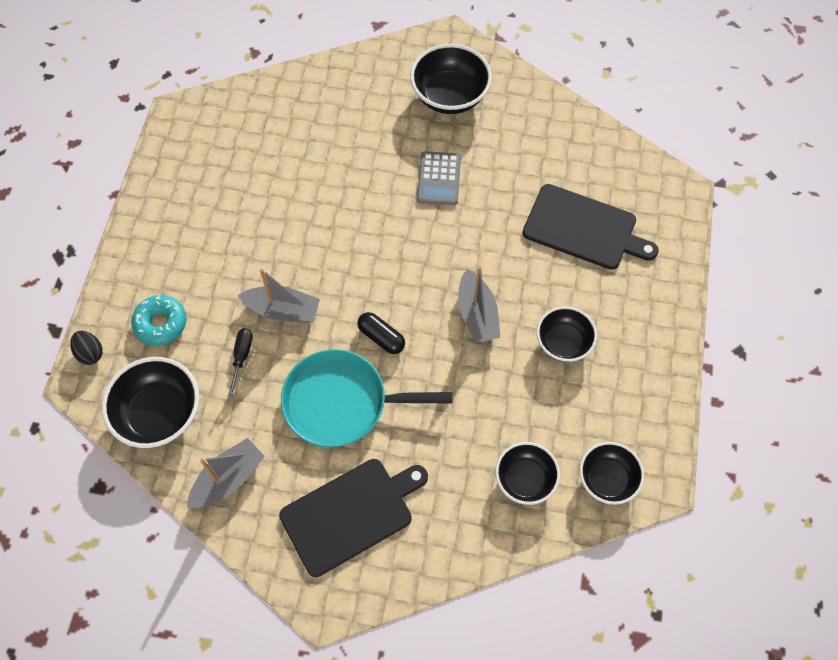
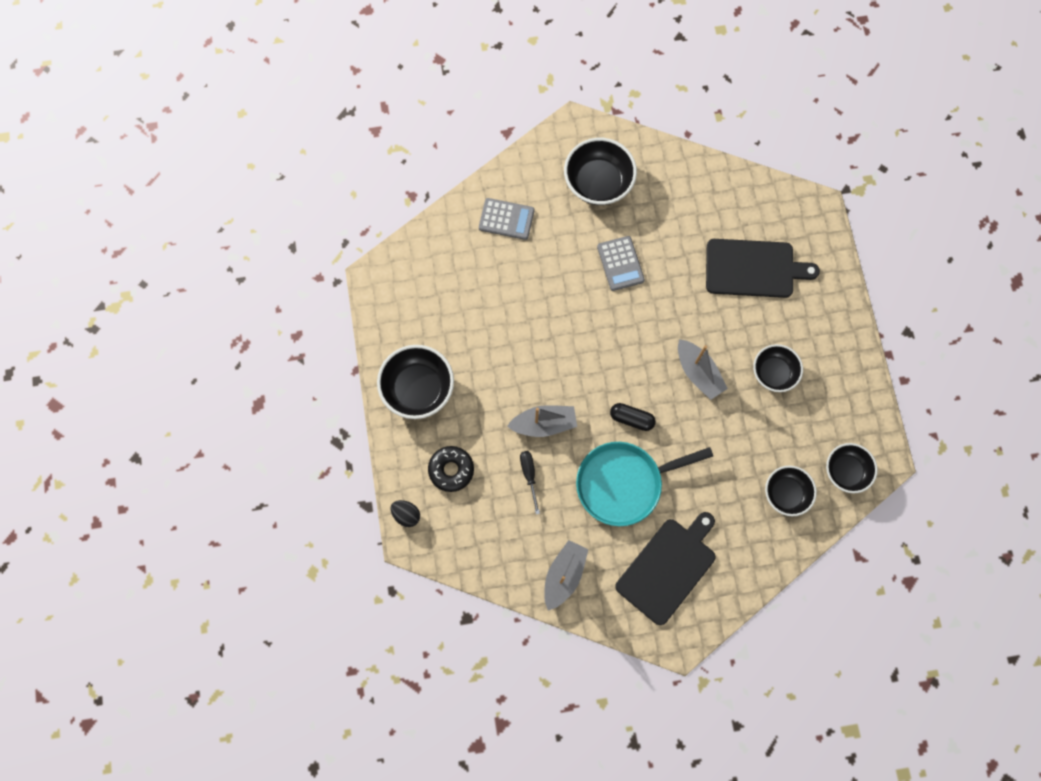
camera: 20 degrees left, 10 degrees up
(160, 413) = (486, 543): black bowl -> black bowl (418, 388)
(161, 323) = (451, 470): turquoise donut -> black donut
(338, 101) = (506, 219): none -> grey calculator

